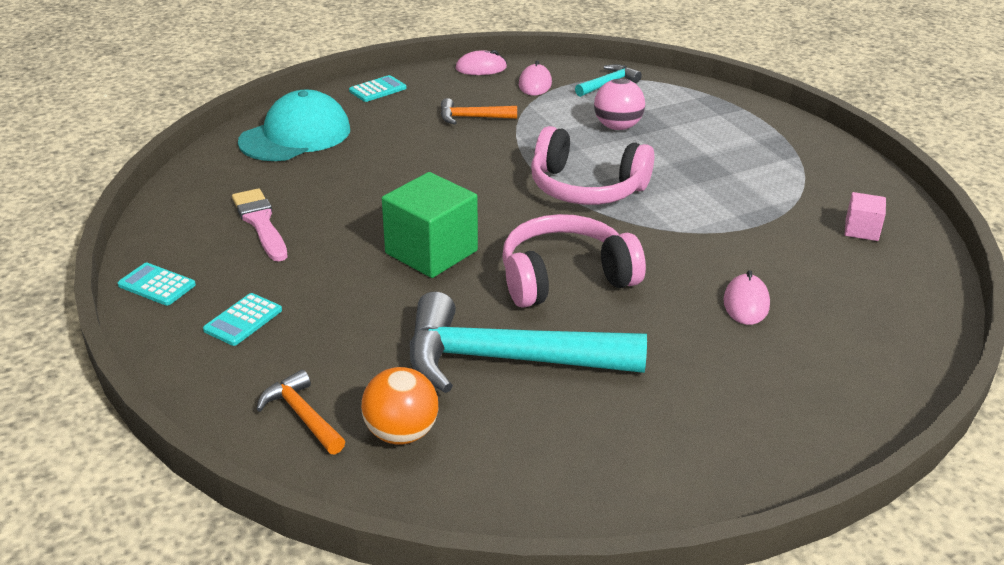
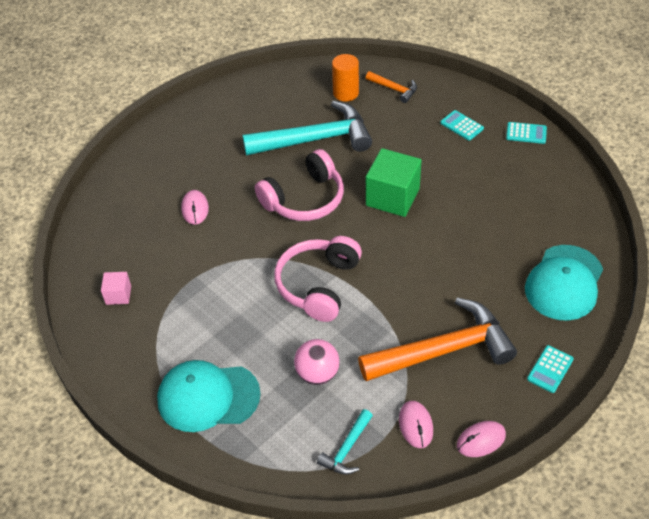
camera: 165 degrees right, 15 degrees up
(243, 320) = (461, 126): turquoise calculator -> turquoise calculator turned 60 degrees counterclockwise
(260, 223) = (511, 191): pink brush -> none
(401, 433) = (346, 93): orange ball -> orange cylinder
(472, 118) = (444, 350): orange hammer -> orange hammer, size x2.19
(586, 188) = (318, 285): pink headphones -> pink headphones turned 75 degrees counterclockwise
(743, 133) = (208, 397): none -> turquoise cap

